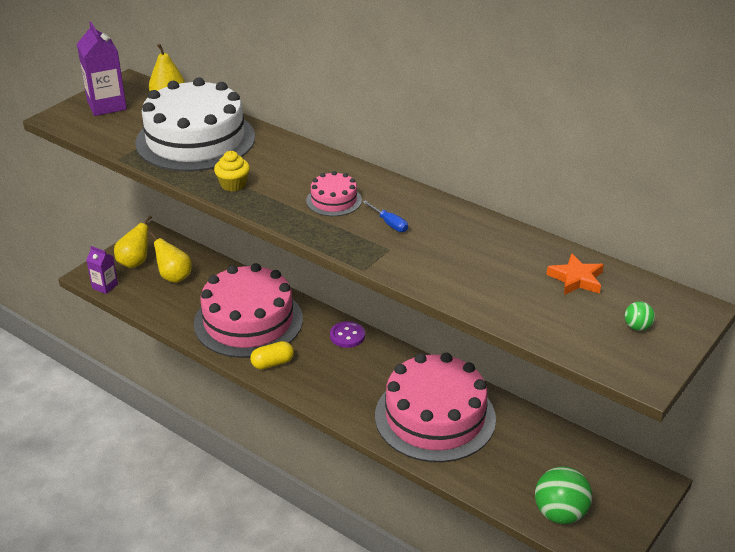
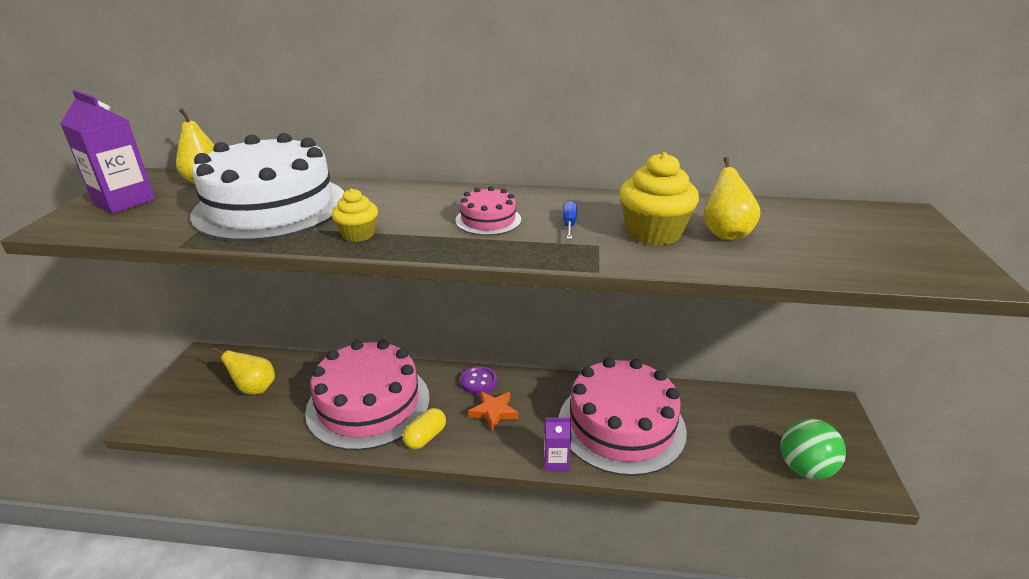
camera: 30 degrees left, 5 degrees down
(105, 286) = (173, 427): purple carton -> purple carton (556, 462)
(135, 262) = (197, 389): yellow pear -> yellow pear (725, 233)
(389, 223) = (569, 224): blue screwdriver -> blue screwdriver turned 105 degrees counterclockwise
(444, 252) = (653, 233): none -> yellow cupcake
(576, 279) = (792, 220): orange star -> orange star (493, 412)
(637, 327) = (897, 241): green ball -> none

